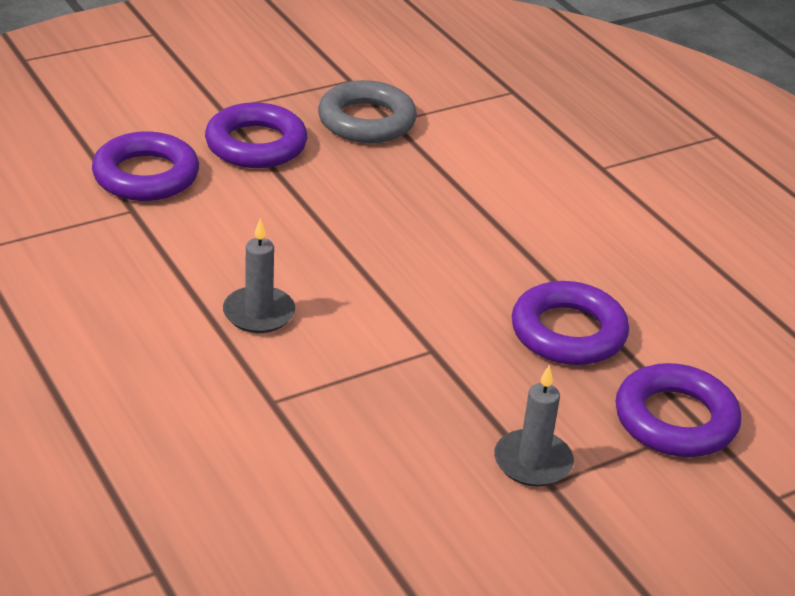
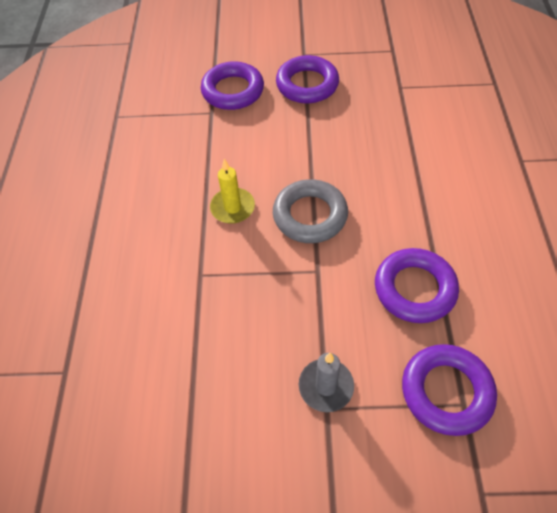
camera: 35 degrees right, 20 degrees up
(259, 313) = (232, 207): grey candle -> yellow candle
(366, 121) = (384, 83): grey ring -> grey ring (310, 215)

